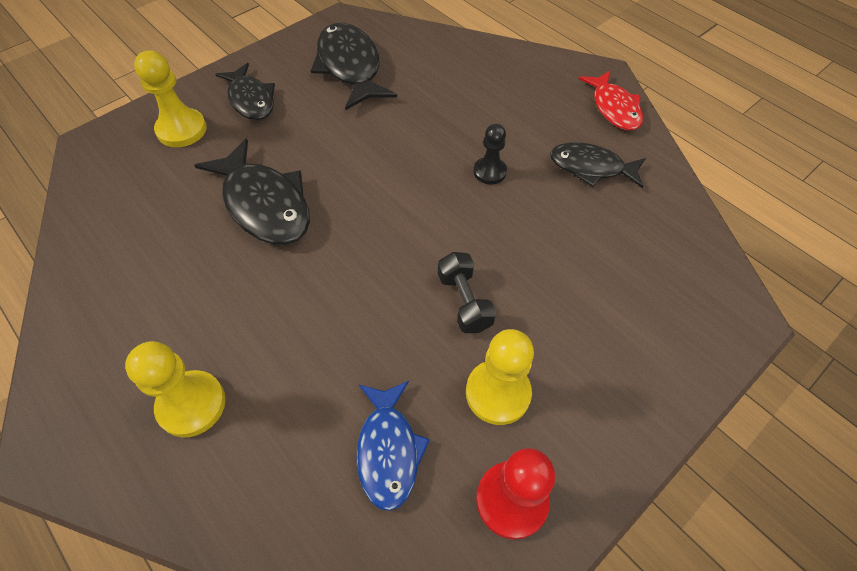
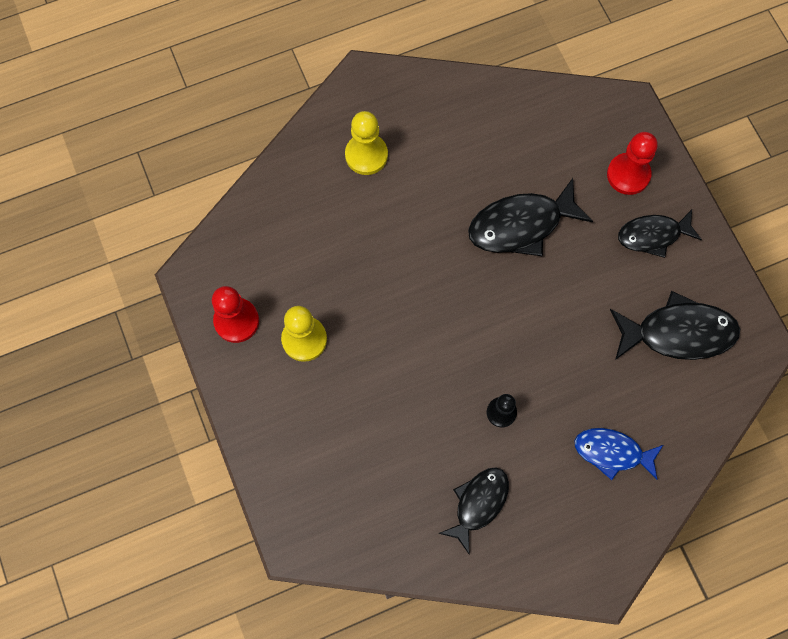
camera: 110 degrees right, 15 degrees up
(181, 130) = (628, 175): yellow pawn -> red pawn
(388, 450) = (293, 260): blue fish -> blue fish (612, 452)
(464, 302) = (380, 343): black dumbbell -> none
(614, 108) = (548, 567): red fish -> none

